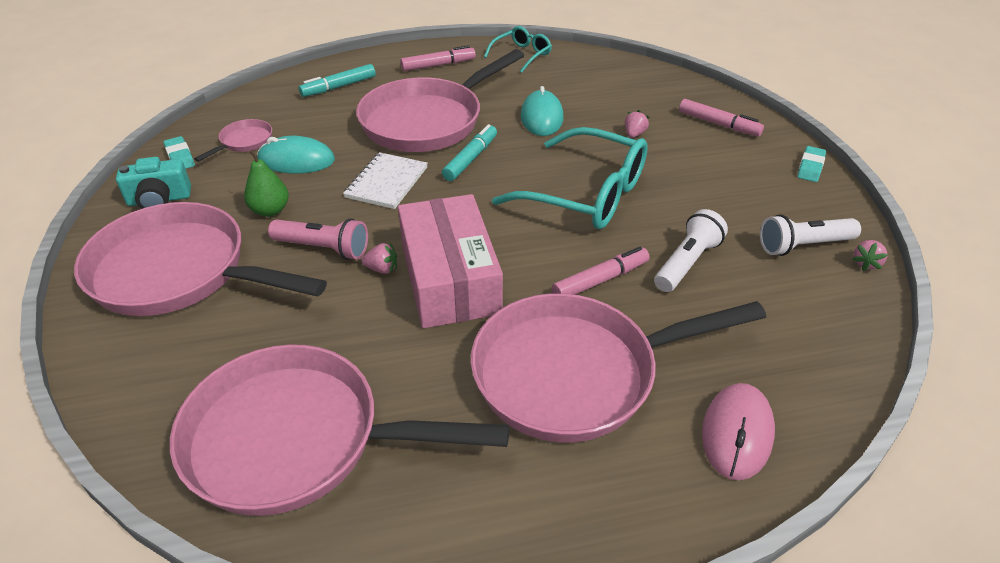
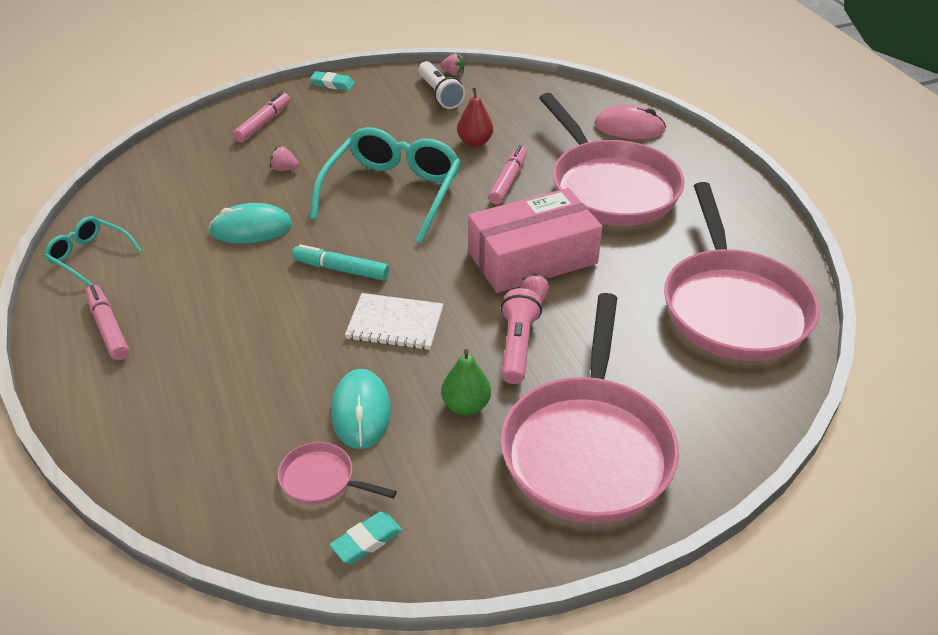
camera: 100 degrees left, 0 degrees up
(159, 200) = (468, 522): turquoise camera -> none
(339, 87) = (165, 418): turquoise marker -> none
(427, 121) = (261, 314): pink pan -> none
(600, 280) = (508, 180): pink marker -> pink marker turned 60 degrees clockwise
(687, 263) = (475, 142): white flashlight -> red pear

